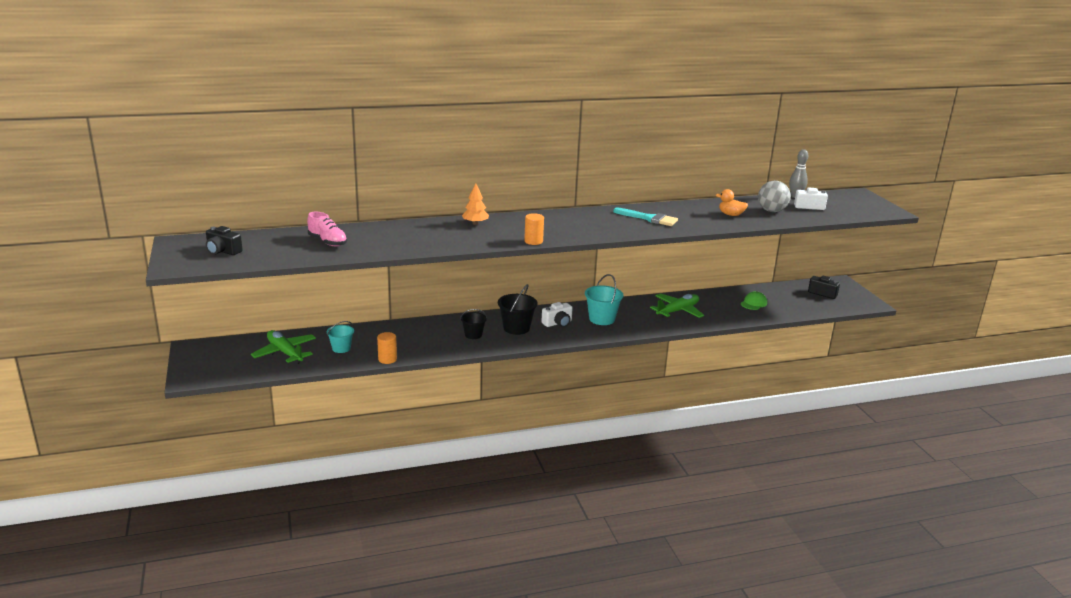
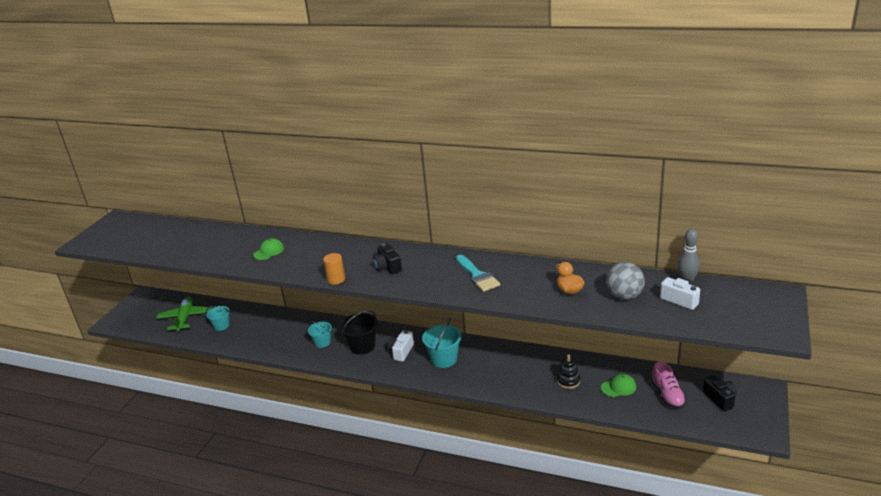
camera: 40 degrees right, 5 degrees up
(222, 251) = (126, 234): black camera -> black camera (387, 267)
(327, 242) = (196, 241): pink shoe -> pink shoe (667, 395)
(387, 359) = (237, 347): orange cylinder -> none
(427, 235) = (269, 251): none -> green cap
(473, 335) = (322, 342): black bucket -> turquoise bucket
(475, 223) = (322, 246): orange tree -> none
(558, 323) = (401, 352): white camera -> white camera turned 105 degrees clockwise
(678, 311) = (526, 372): green plane -> none
(715, 308) = (568, 381): none -> black stacking toy

